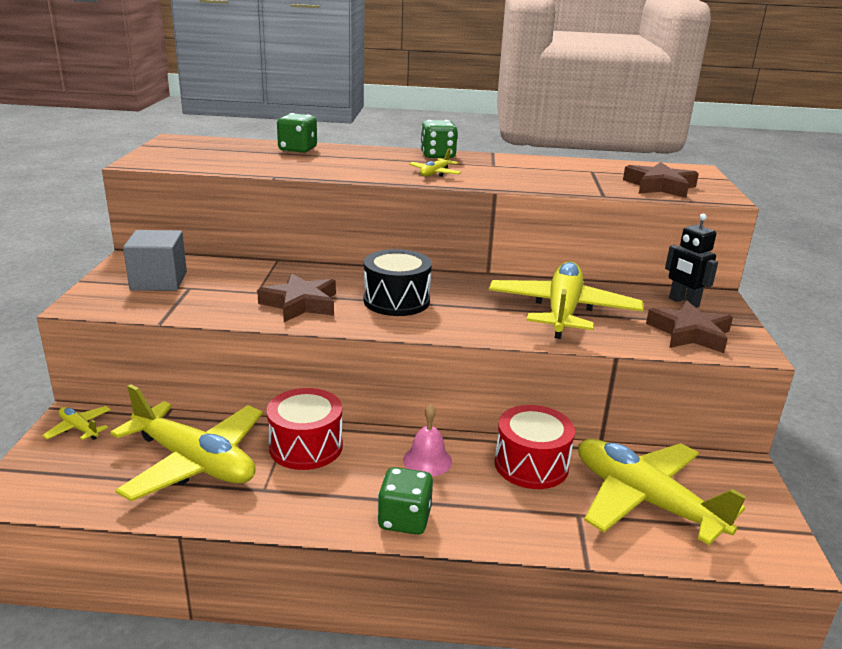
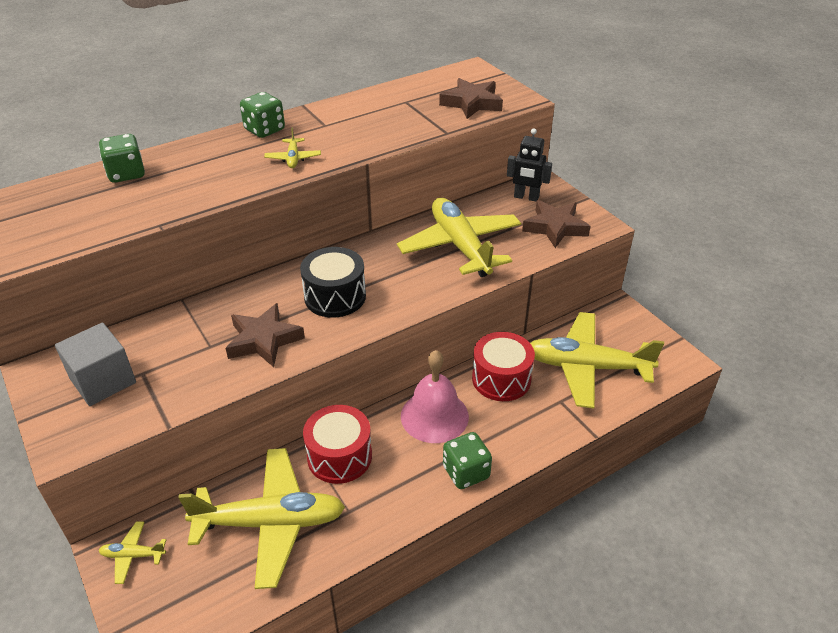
camera: 35 degrees left, 15 degrees up
(427, 460) = (434, 416): pink bell -> pink bell, size x1.66

